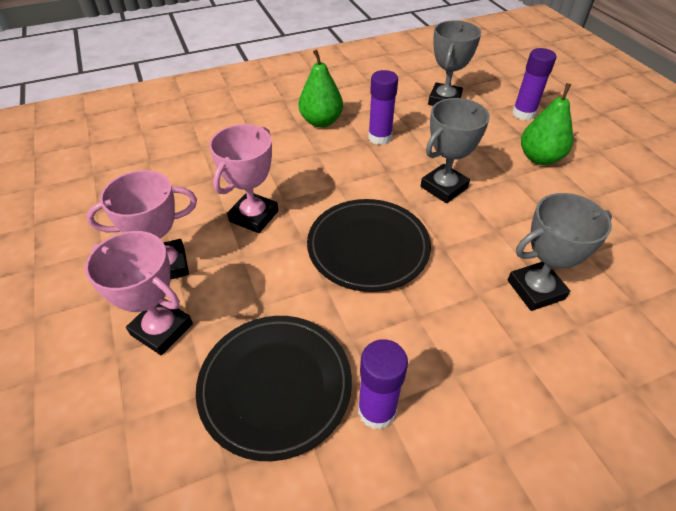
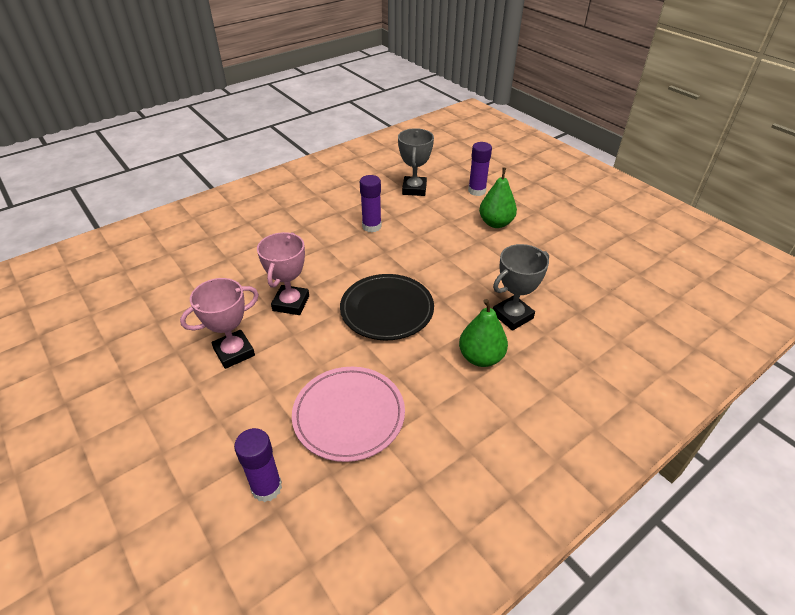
camera: 15 degrees left, 5 degrees down
(161, 329) = (249, 397): pink trophy -> none
(275, 386) = (349, 415): black plate -> pink plate
(321, 121) = (320, 221): green pear -> green pear (481, 357)
(376, 410) = (424, 414): purple glue stick -> purple glue stick (266, 487)
(443, 187) = (431, 256): grey trophy -> none

